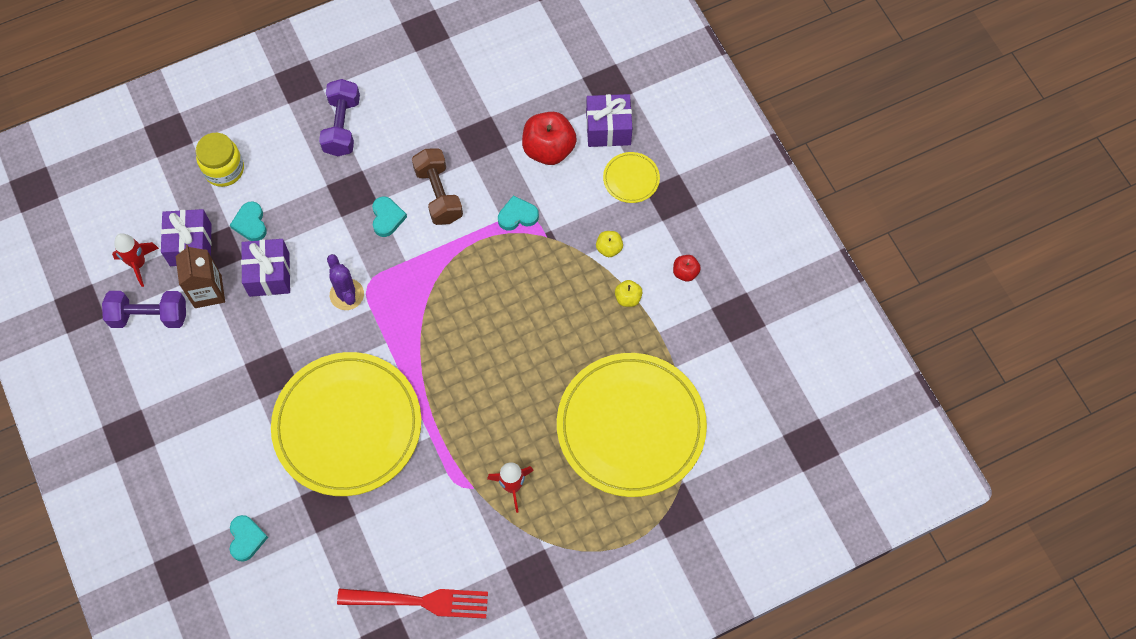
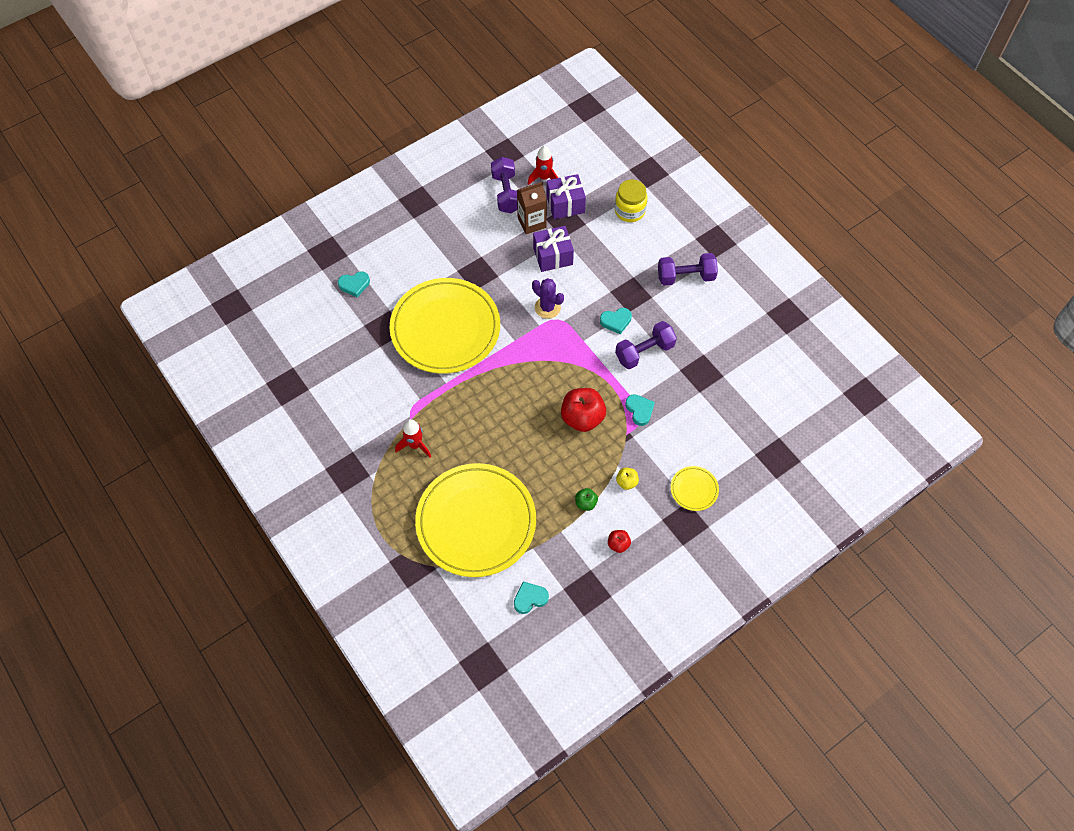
camera: 80 degrees right, 5 degrees down
(250, 223) = (590, 236): turquoise heart -> turquoise heart (530, 598)
(347, 294) = (547, 307): purple cactus -> purple cactus turned 75 degrees clockwise
(419, 601) = (321, 399): red fork -> none
(438, 194) = (644, 352): brown dumbbell -> purple dumbbell
(548, 149) = (705, 423): red apple -> red apple (582, 418)
(608, 128) = (736, 465): purple gift -> none
(628, 298) = (585, 503): yellow apple -> green apple

